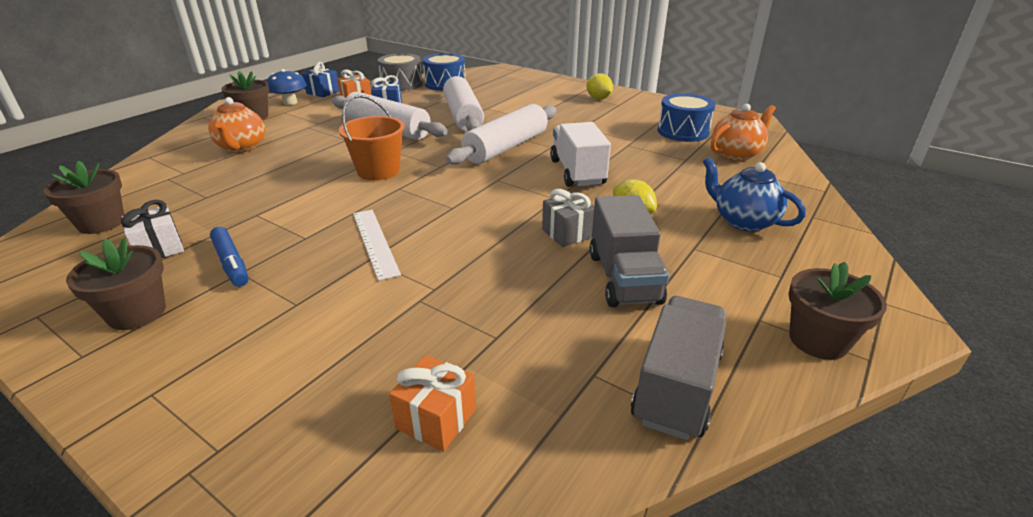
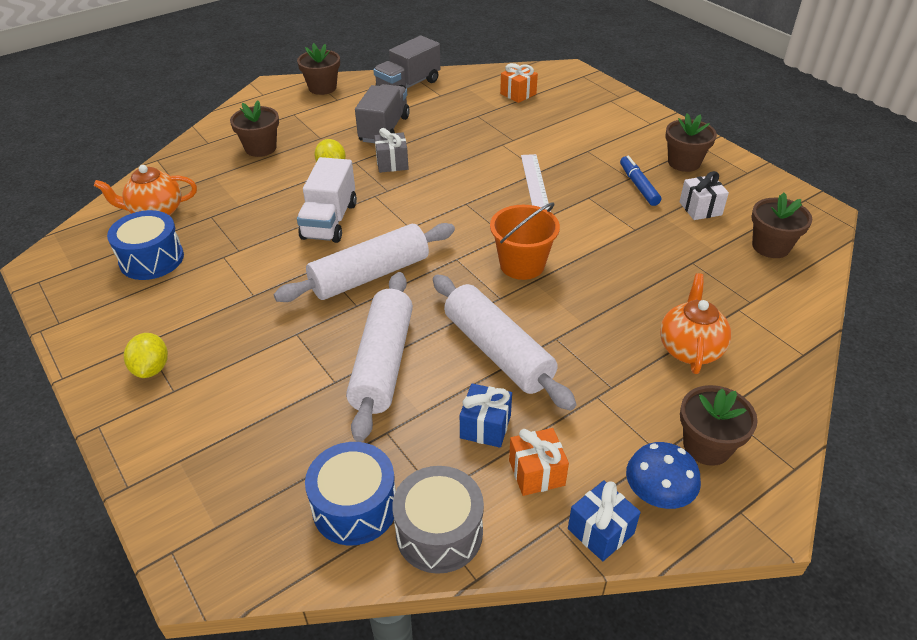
camera: 160 degrees left, 10 degrees up
(743, 221) = (260, 148): blue teapot -> brown flower pot

